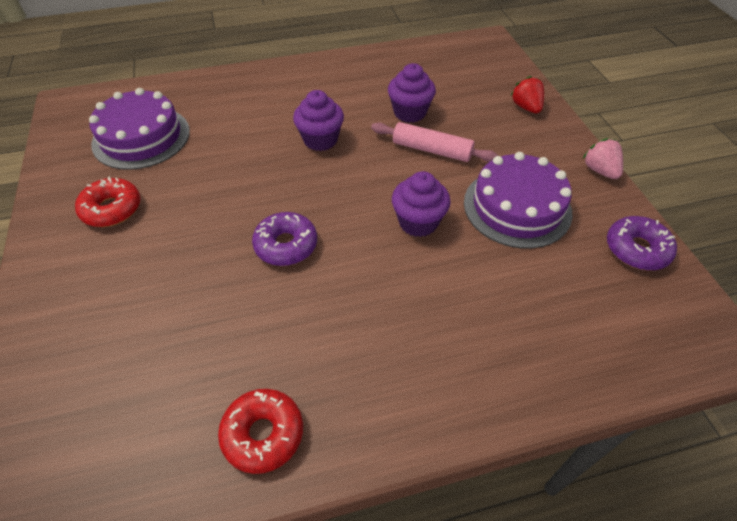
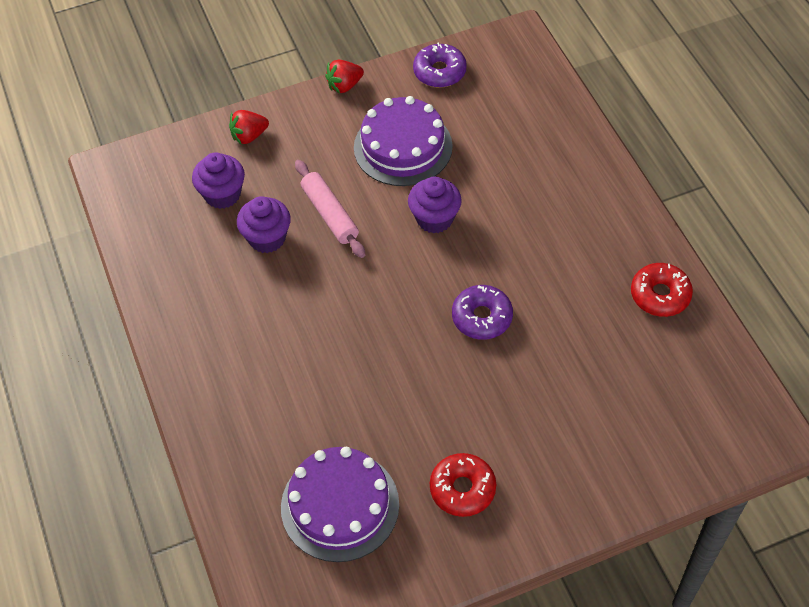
camera: 95 degrees left, 5 degrees up
(320, 140) = (324, 316): purple cupcake -> purple cupcake (222, 194)
(431, 150) = (330, 214): pink rolling pin -> pink rolling pin turned 45 degrees counterclockwise
(600, 170) = (344, 85): pink strawberry -> red strawberry

